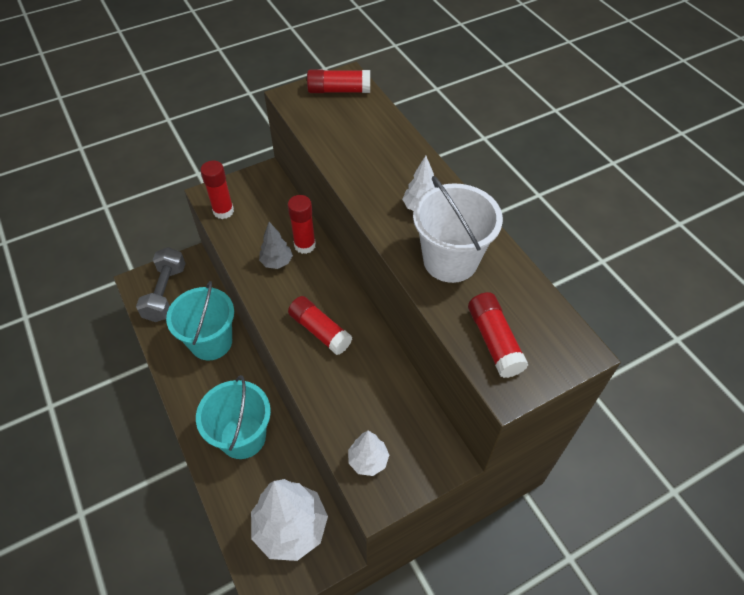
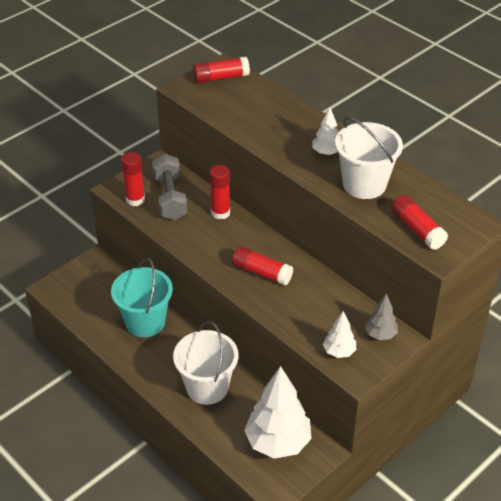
camera: 15 degrees left, 10 degrees down
(165, 293) = (83, 292): grey dumbbell -> grey dumbbell (170, 197)
(243, 437) = (207, 387): turquoise bucket -> white bucket
(277, 262) = (202, 230): grey tree -> grey tree (380, 334)

